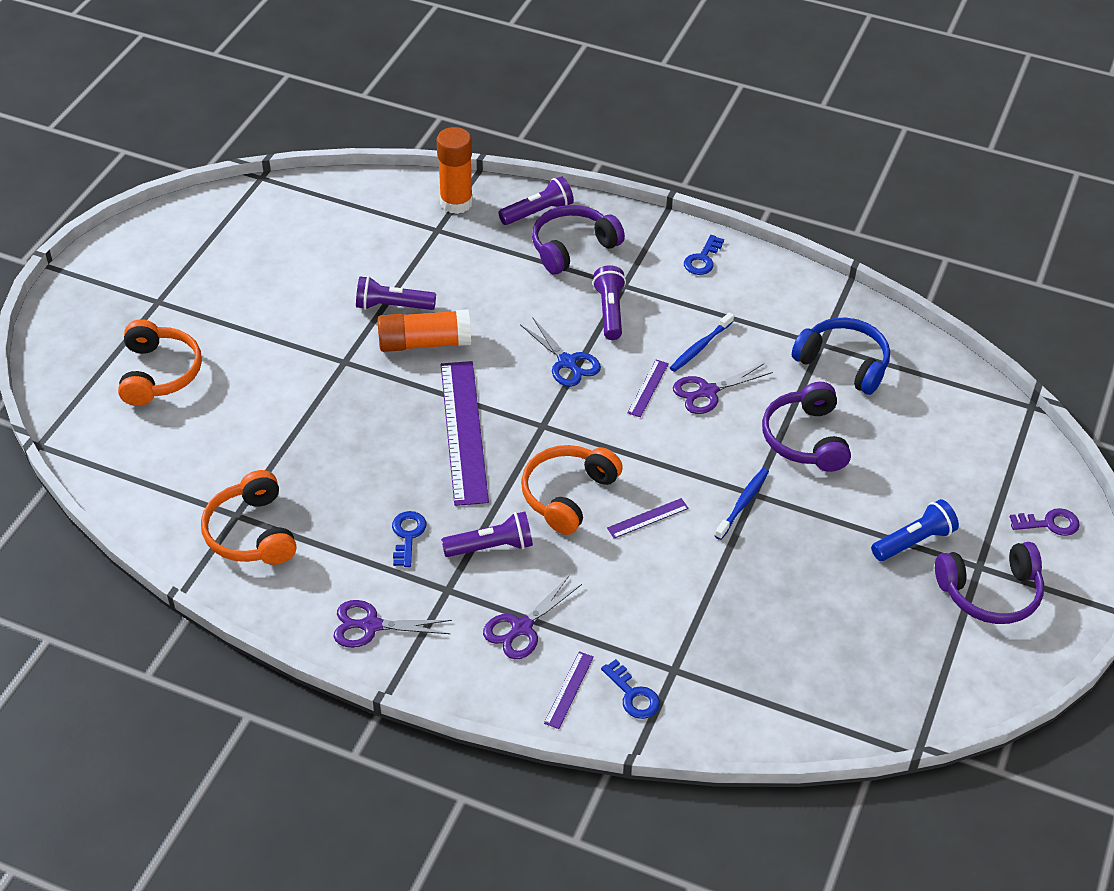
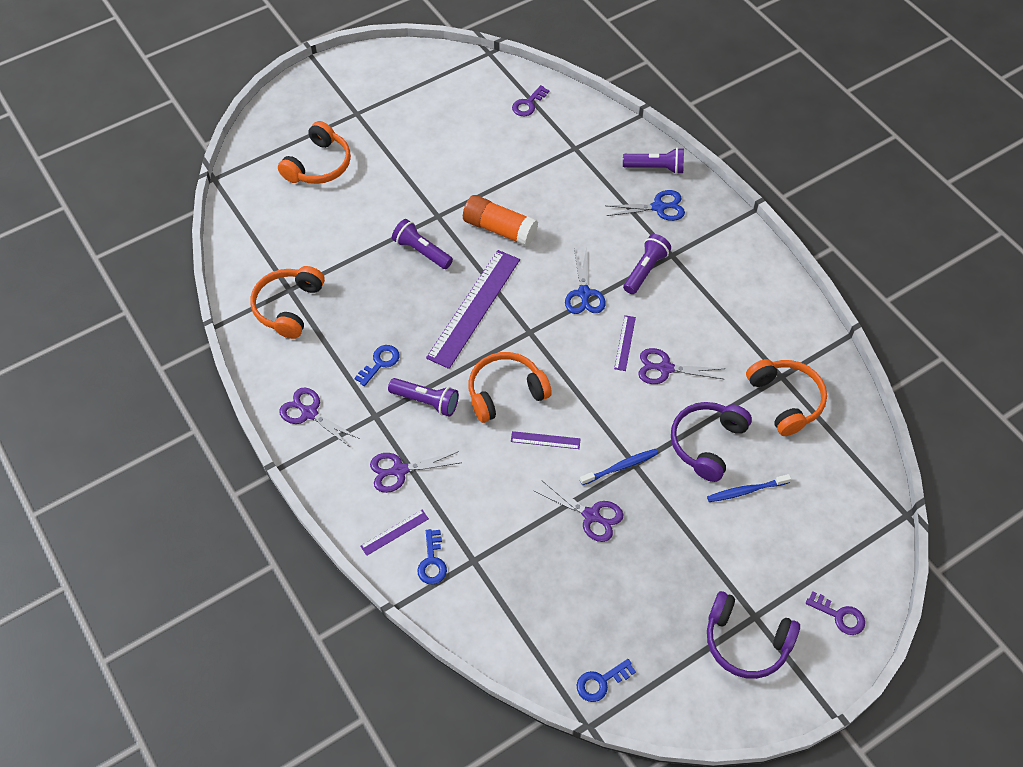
camera: 35 degrees right, 10 degrees up
(349, 209) = (528, 104): none -> purple key
(392, 306) = (500, 191): purple flashlight -> purple flashlight (421, 251)
(456, 203) = (604, 133): orange glue stick -> none
(572, 247) = (658, 207): purple headphones -> blue scissors
(648, 388) = (624, 343): purple ruler -> purple ruler turned 45 degrees counterclockwise
(700, 347) = (687, 331): blue toothbrush -> blue toothbrush (745, 491)
(702, 259) = (746, 263): blue key -> blue key (601, 682)
(753, 562) = (591, 515): none -> purple scissors
(843, 363) = (785, 400): blue headphones -> orange headphones
(914, 541) = (722, 568): blue flashlight -> none

